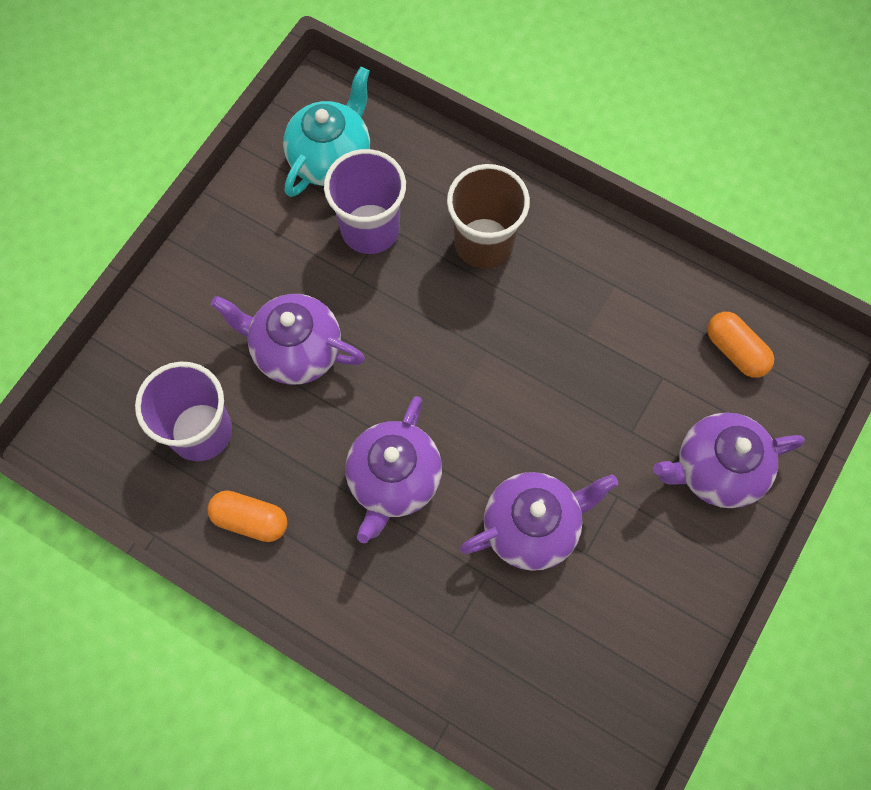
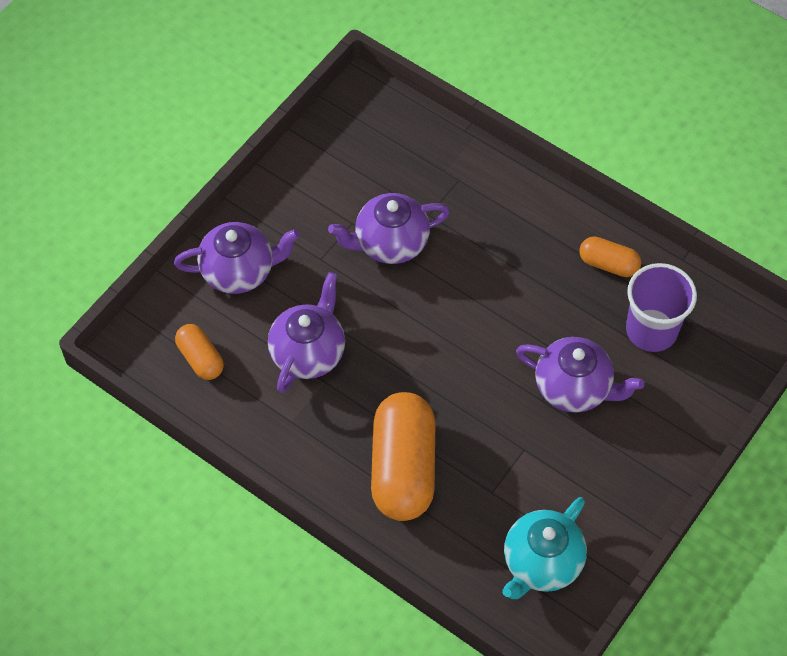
camera: 175 degrees left, 10 degrees down
(370, 229) = (506, 490): purple cup -> none
(394, 480) = (495, 283): purple teapot -> purple teapot (308, 352)
(484, 243) = (403, 468): brown cup -> orange capsule

